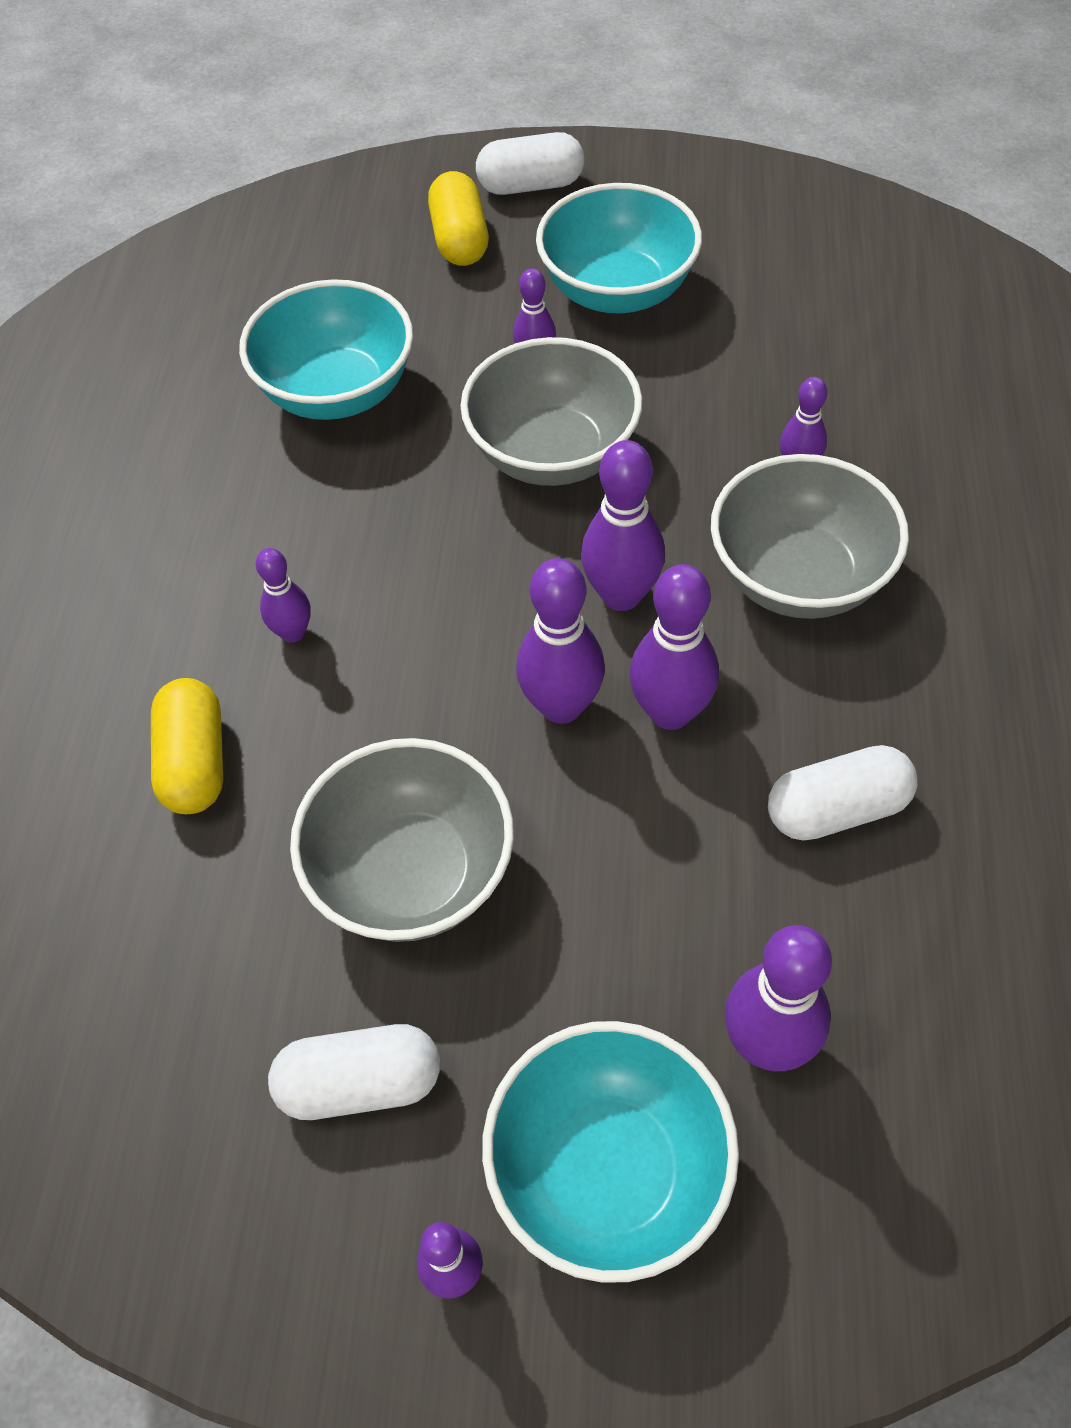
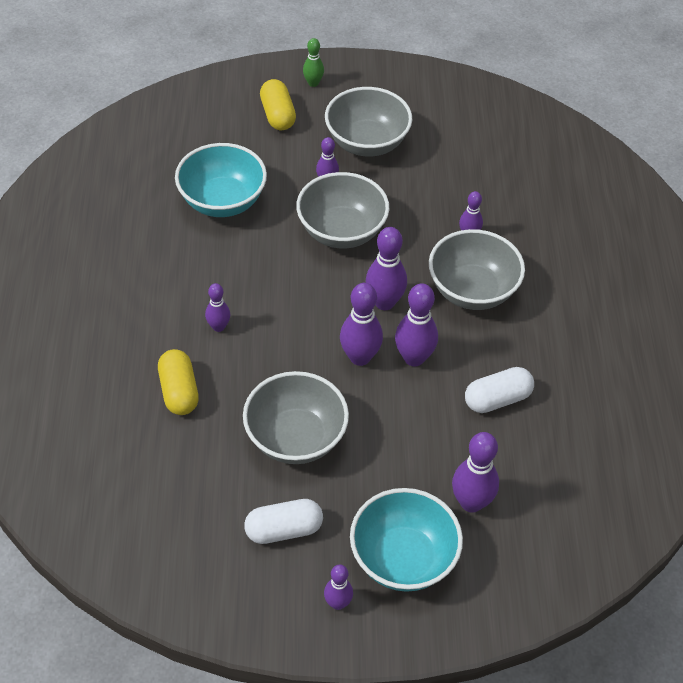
camera: 10 degrees left, 5 degrees down
(530, 185) = (313, 83): white capsule -> green bowling pin
(617, 291) = (367, 143): turquoise bowl -> grey bowl

